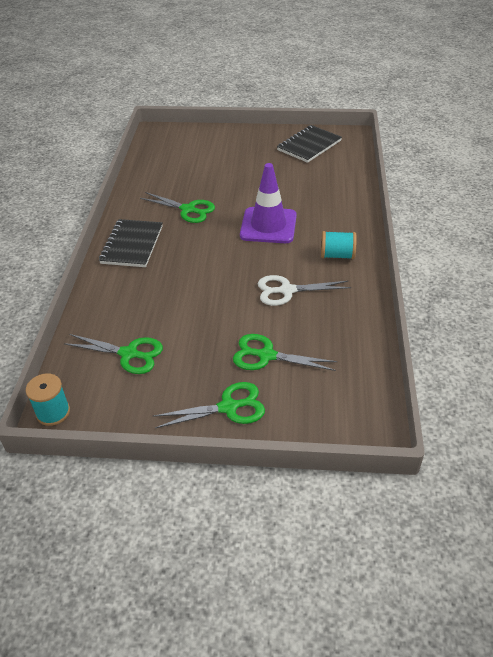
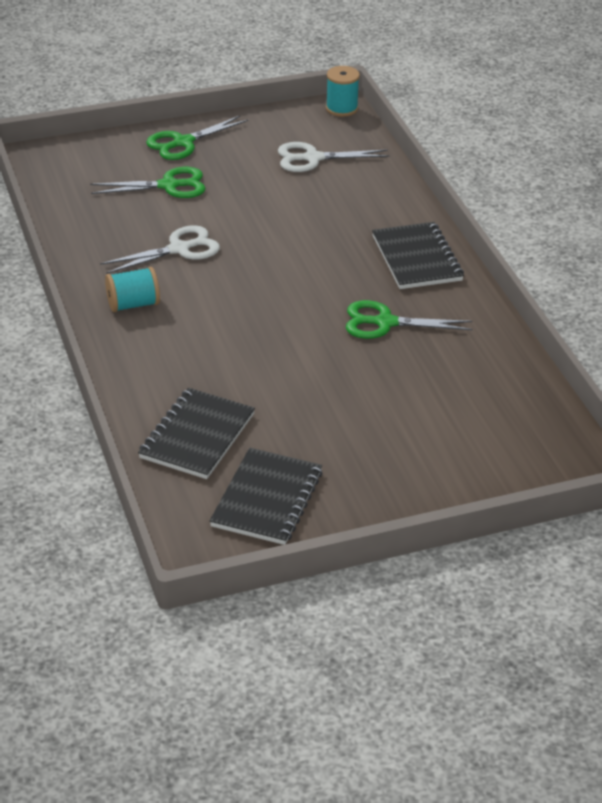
camera: 155 degrees right, 5 degrees down
(129, 354) = (313, 158): green scissors -> white scissors
(268, 226) = (250, 325): purple traffic cone -> none
(330, 176) = (197, 436): none -> black notebook

